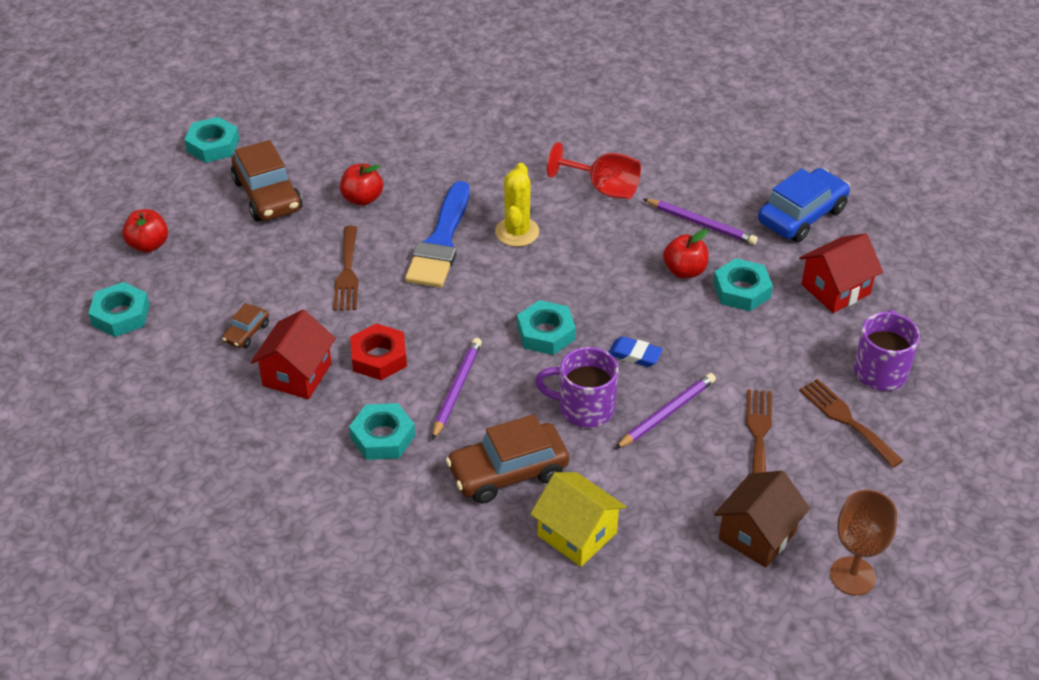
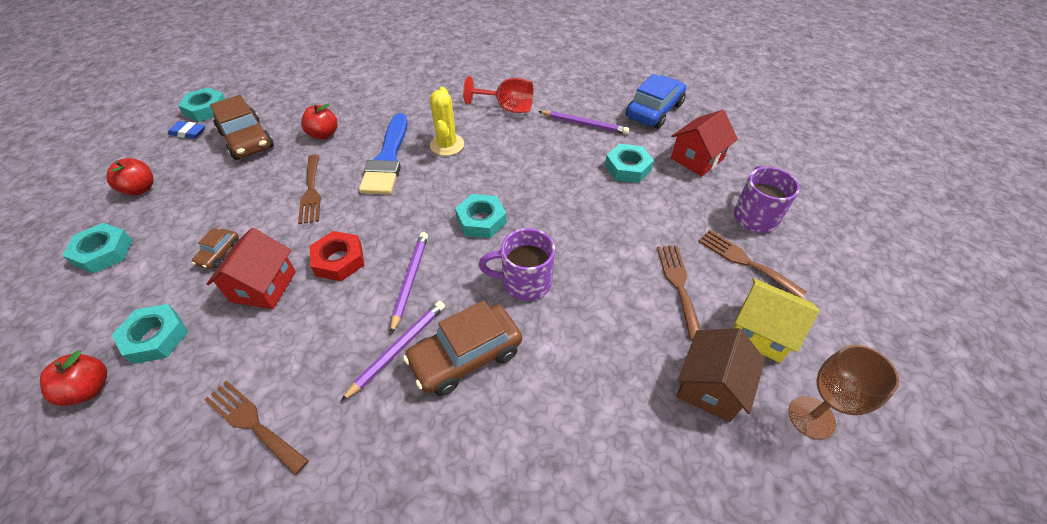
camera: 10 degrees left, 5 degrees up
(293, 501) = (253, 423): none -> brown fork
(382, 437) = (344, 337): turquoise nut -> turquoise nut (155, 337)
(577, 534) = (542, 414): yellow house -> yellow house (760, 332)
(634, 355) = (557, 229): blue eraser -> blue eraser (188, 132)
(667, 413) = (596, 277): purple pencil -> purple pencil (398, 349)
(684, 271) = (581, 158): red apple -> red apple (89, 389)

